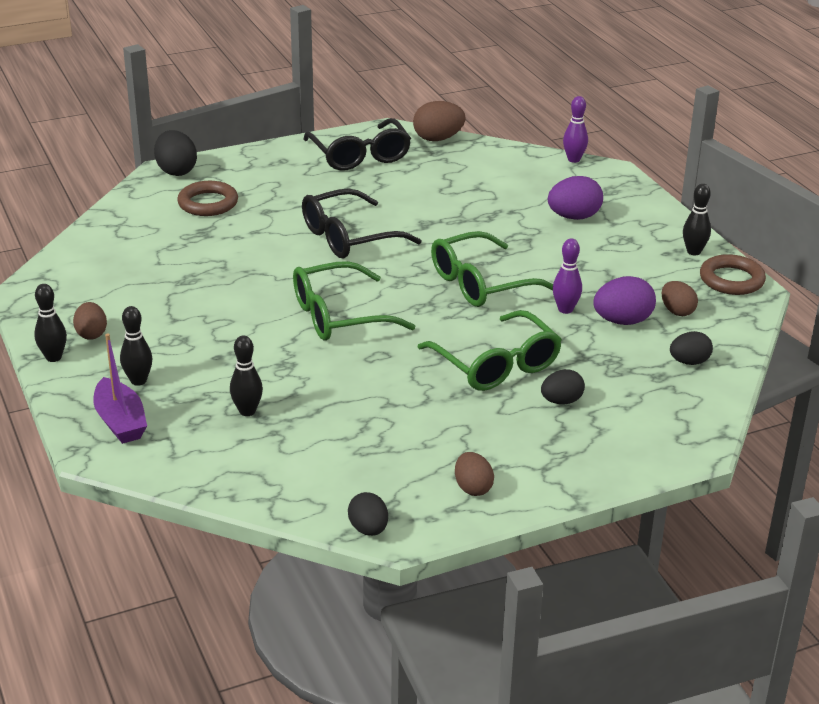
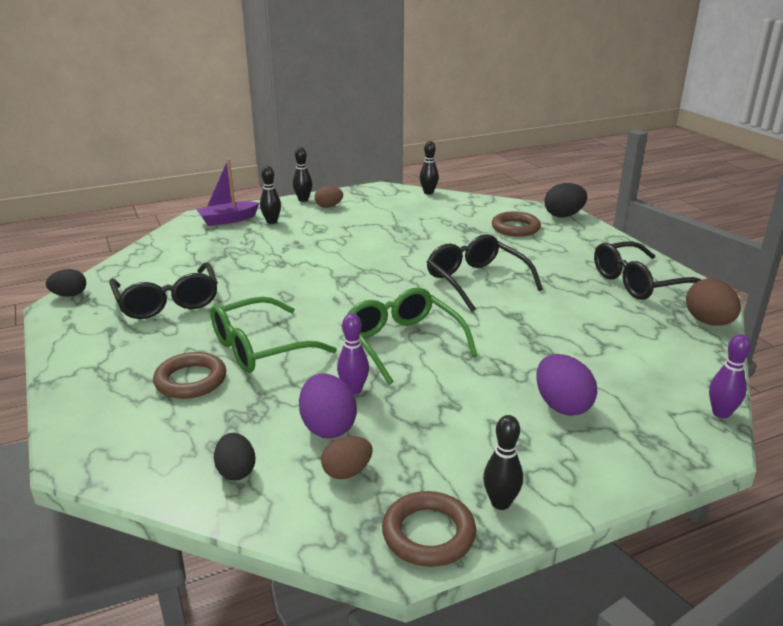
camera: 90 degrees right, 5 degrees down
(247, 411) = (225, 253): black bowling pin -> black bowling pin (428, 192)
(339, 316) = (346, 279): green glasses -> none
(391, 441) = (167, 302): none -> black glasses
(473, 488) = (90, 334): brown egg -> none
(561, 401) = (191, 380): black egg -> brown ring

